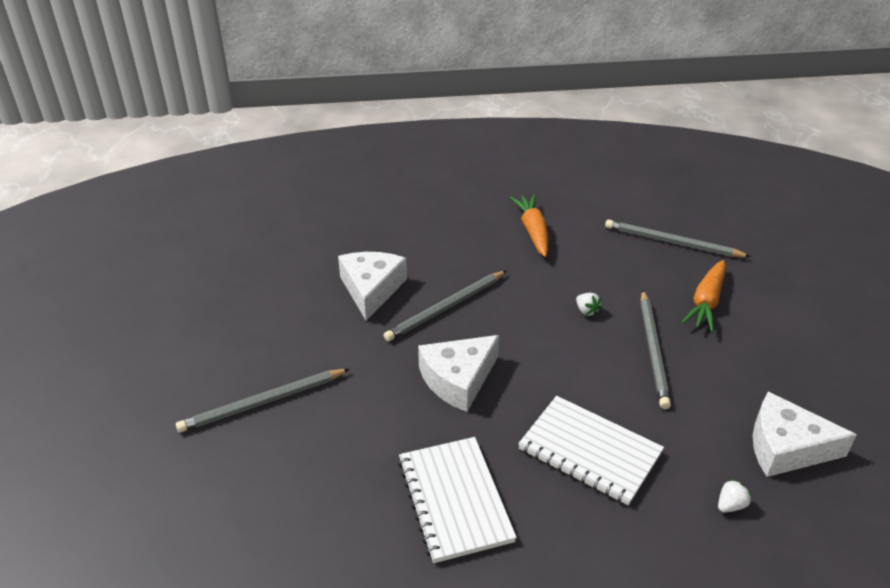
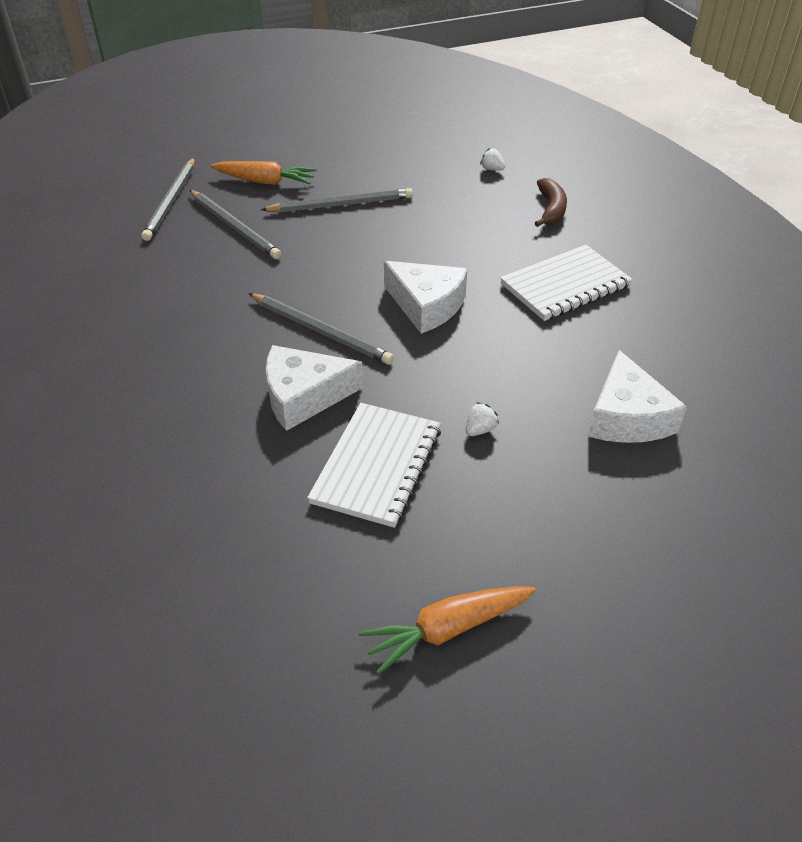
camera: 105 degrees left, 5 degrees up
(262, 403) = (525, 435): grey pencil -> grey pencil (234, 227)
(533, 231) = (161, 289): orange carrot -> orange carrot (447, 630)
(586, 311) = (297, 242): white strawberry -> white strawberry (480, 430)
(589, 451) = (475, 227): white notebook -> white notebook (377, 466)
(619, 540) = (551, 209): none -> brown banana
(786, 447) = (425, 149): white cheese -> white cheese (627, 417)

